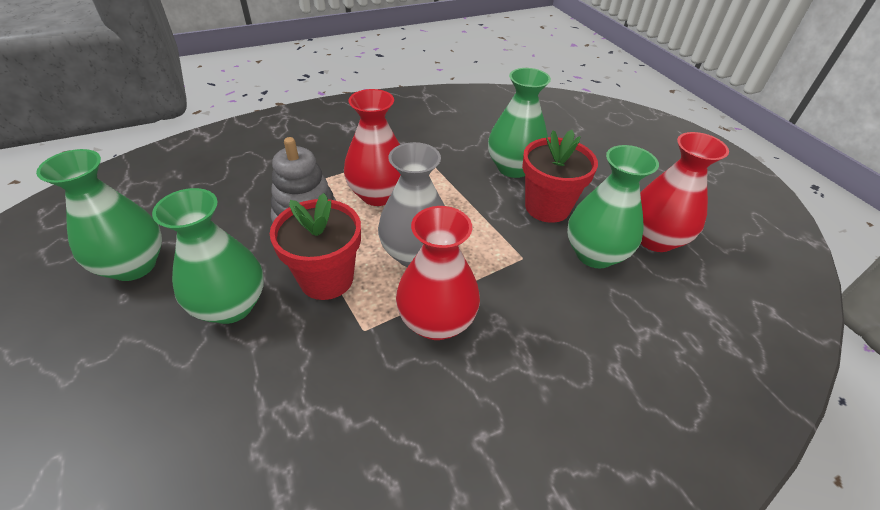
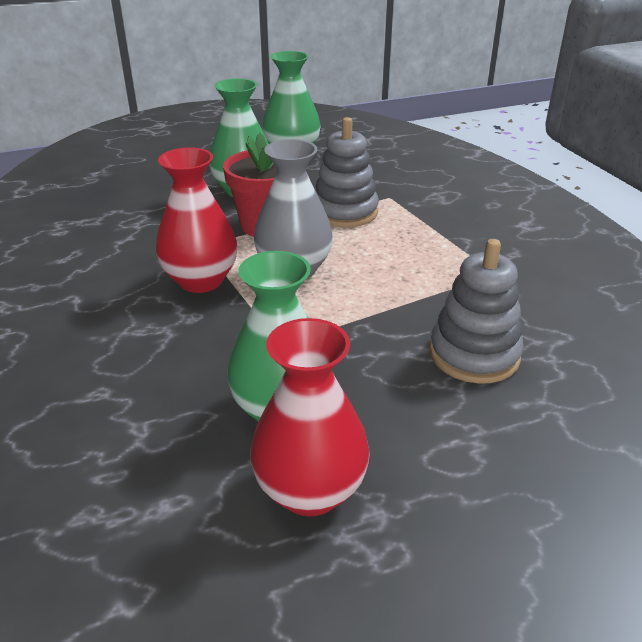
camera: 95 degrees right, 10 degrees down
(378, 194) = (391, 247): red vase -> none
(513, 168) = (474, 354): green vase -> grey stacking toy
(547, 207) = (381, 377): red flower pot -> none

